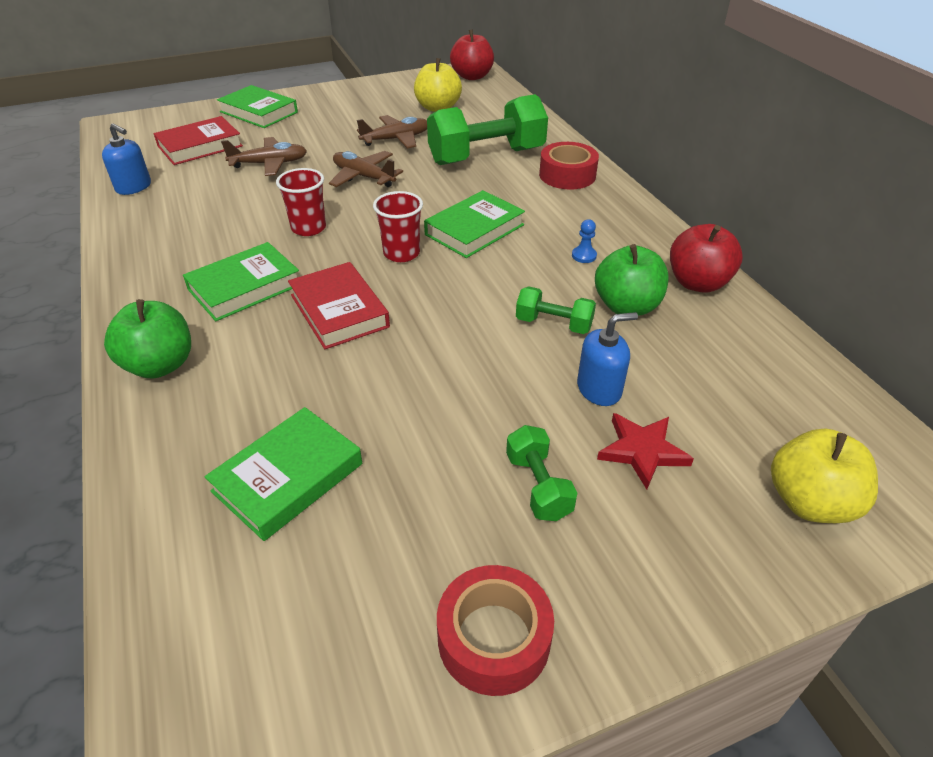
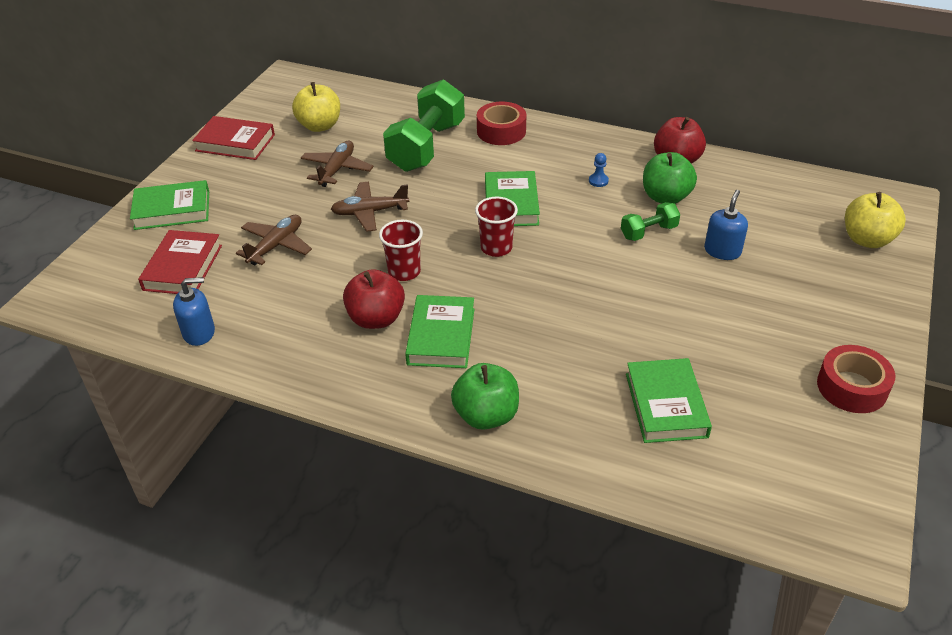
camera: 45 degrees left, 0 degrees up
(339, 311) = (527, 307): red book -> red book (235, 143)
(472, 76) = (296, 84): red apple -> red apple (376, 319)
(538, 486) = (770, 316): green dumbbell -> none
(642, 451) = (783, 266): red star -> none

